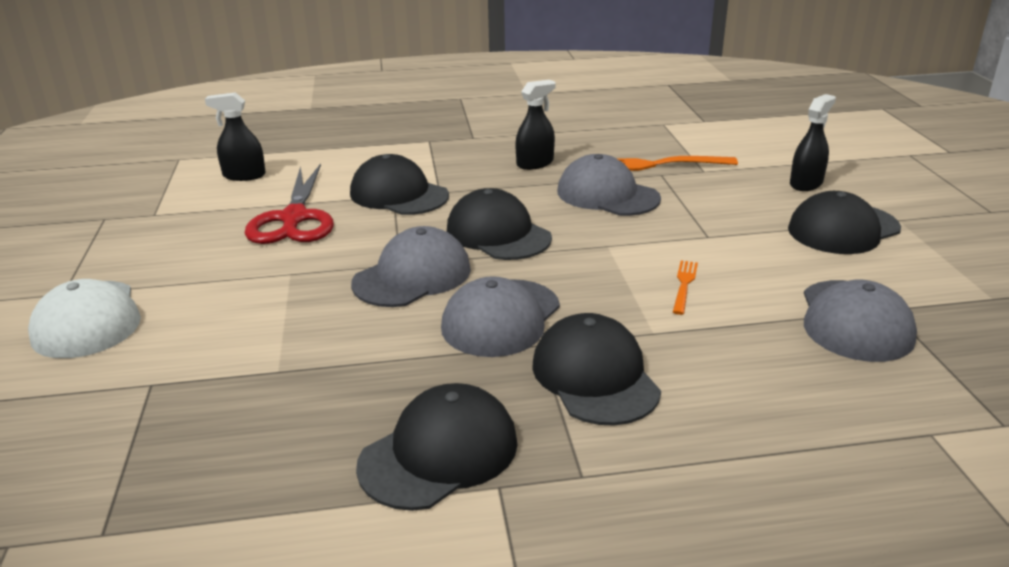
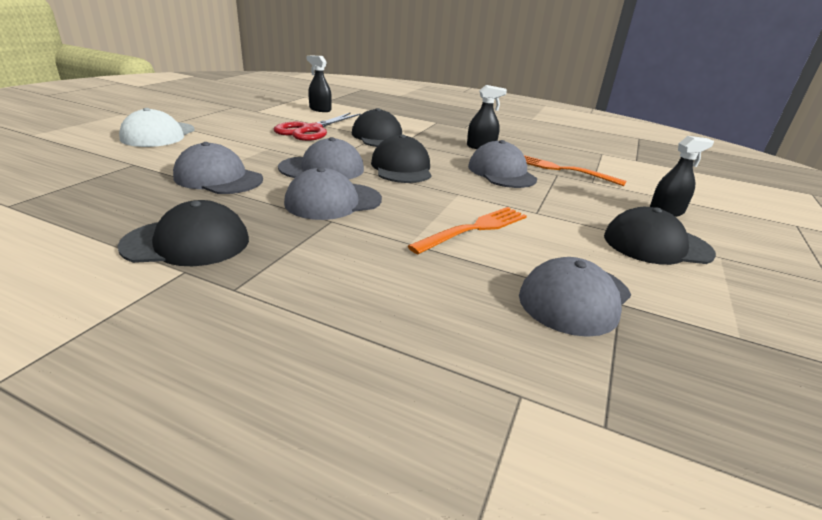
camera: 30 degrees right, 0 degrees up
(311, 350) = (218, 178): none -> grey cap
(595, 376) = (333, 247): black cap -> none
(684, 284) = (475, 228): orange fork -> orange fork, size x1.84

